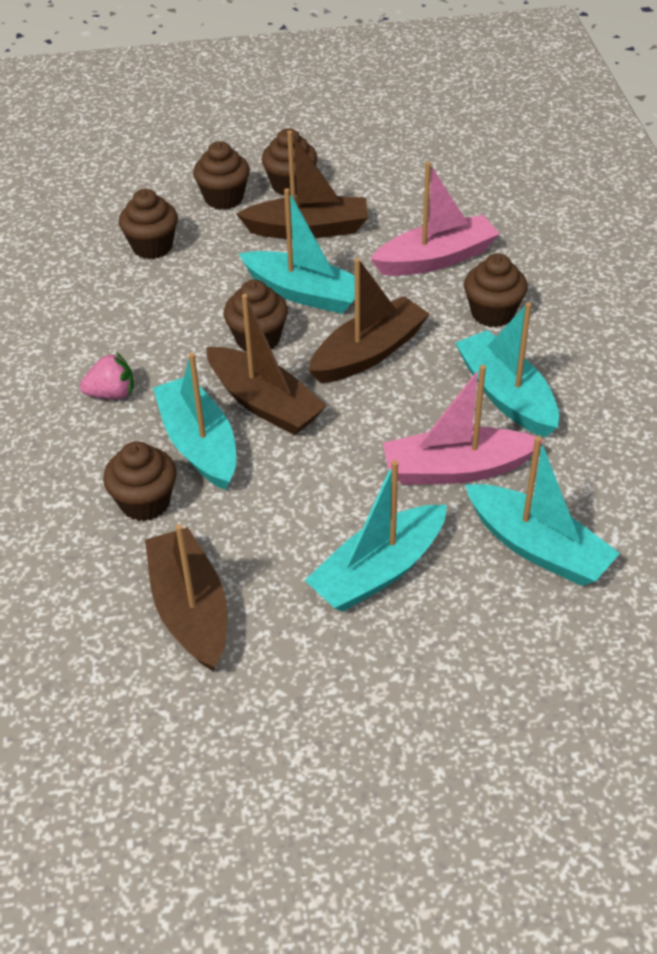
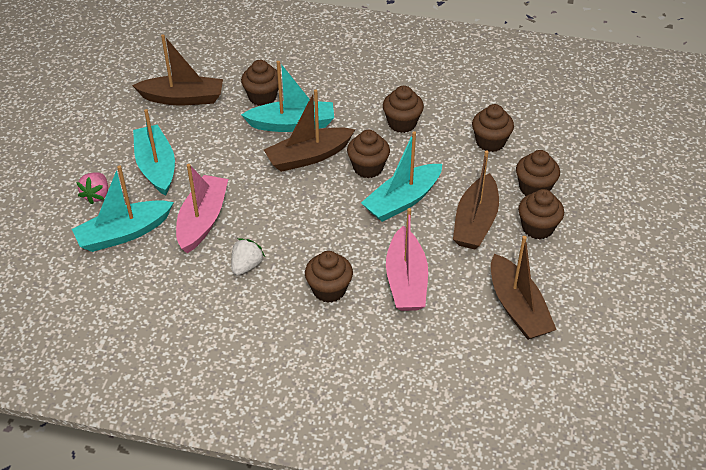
camera: 110 degrees right, 0 degrees up
(112, 394) = (354, 100): pink strawberry -> pink strawberry (96, 195)
(147, 331) = (402, 123): none -> brown cupcake
(368, 353) = (325, 214): brown boat -> brown boat (517, 308)
(506, 395) = (246, 266): turquoise boat -> white strawberry

